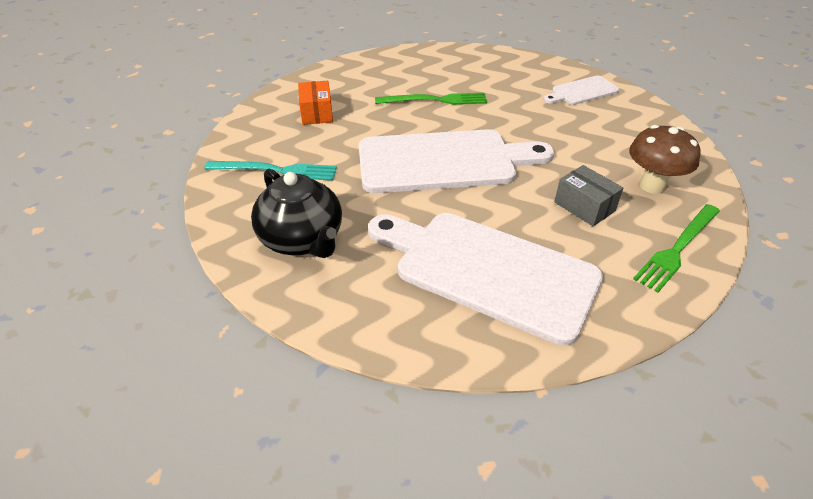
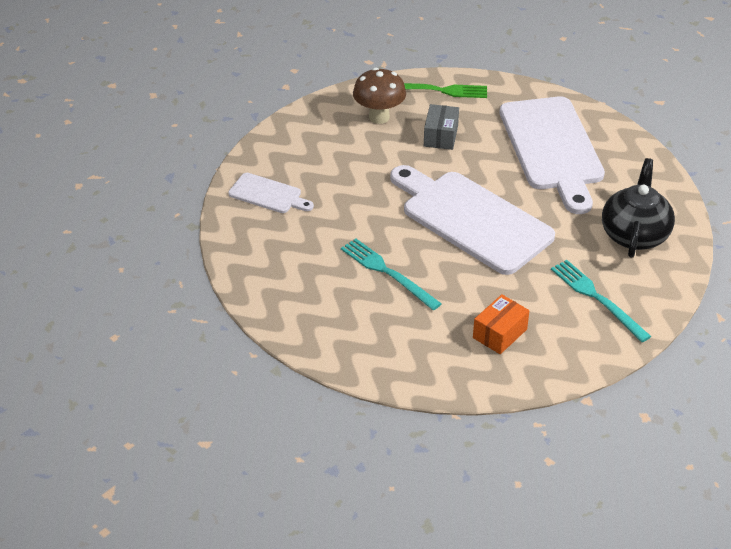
camera: 130 degrees left, 0 degrees up
(435, 100) = (387, 272): green fork -> turquoise fork

